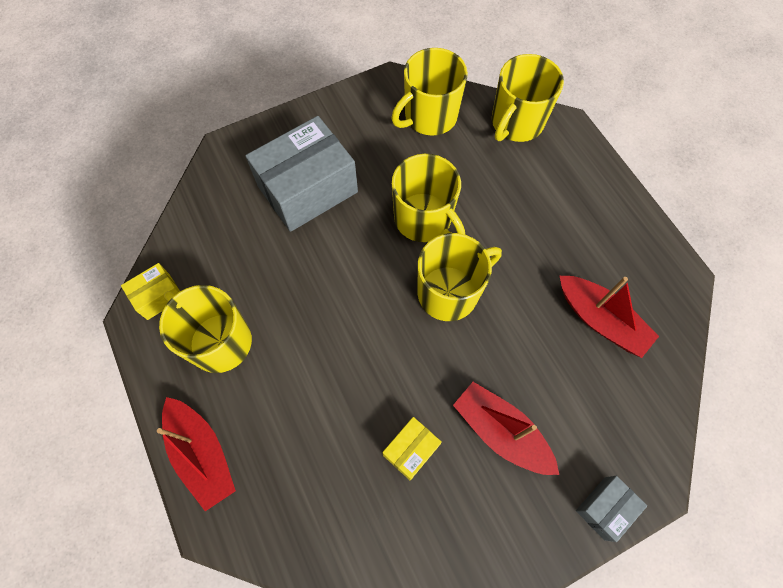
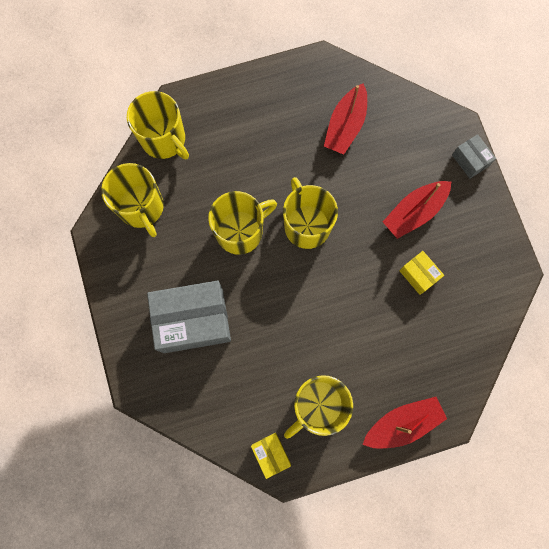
camera: 80 degrees left, 10 degrees up
(307, 189) = (193, 320): grey box -> grey box turned 75 degrees counterclockwise
(600, 320) = (345, 126): red boat -> red boat turned 150 degrees clockwise

